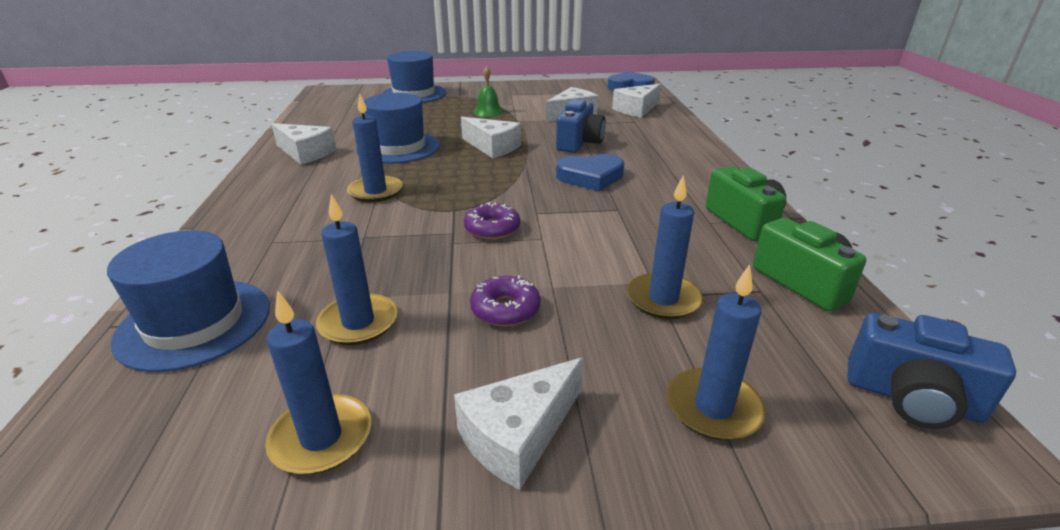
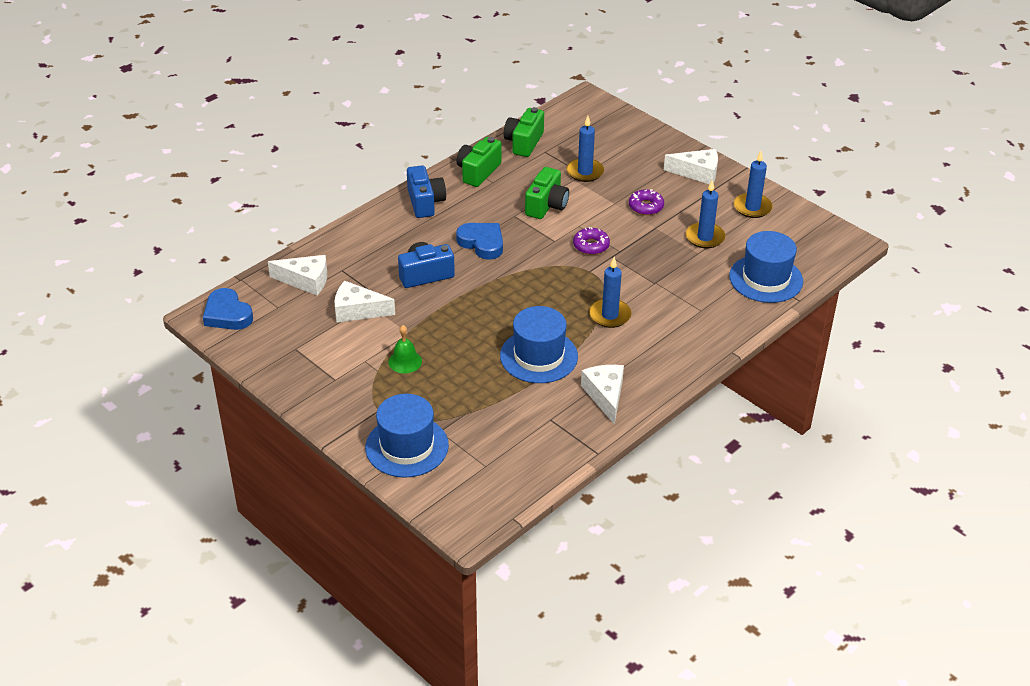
camera: 130 degrees left, 10 degrees up
(492, 147) = (482, 311): white cheese -> none
(613, 235) = (547, 205): none -> green camera
(713, 408) = (634, 143): blue candle -> none
(912, 398) = (578, 110): blue camera -> blue camera (425, 202)

